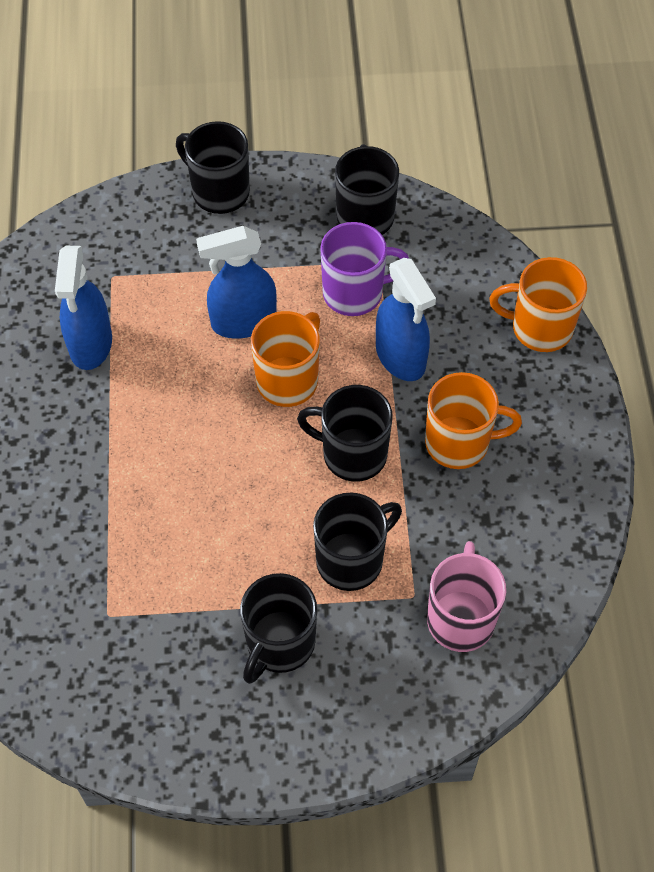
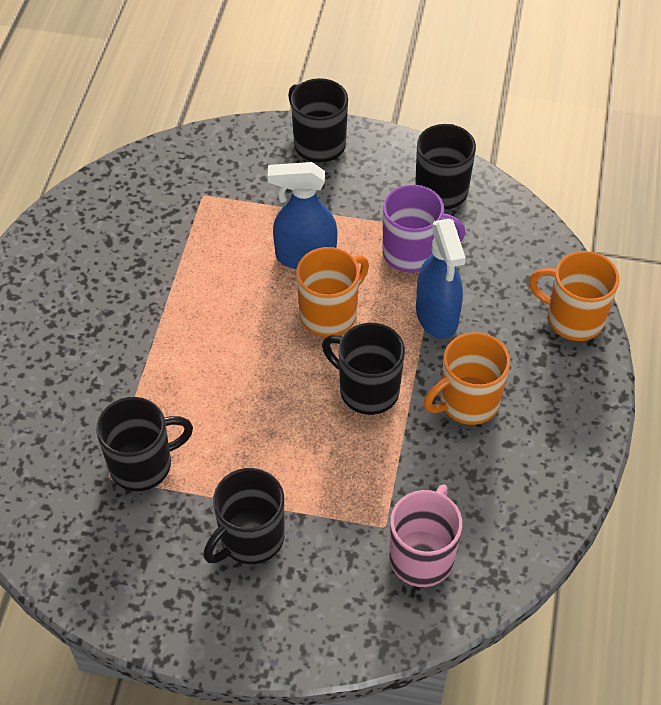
camera: 15 degrees right, 5 degrees down
(90, 344) = (167, 247): blue spray bottle -> none
(351, 560) = (338, 481): black mug -> black mug (143, 465)
(459, 443) = (467, 402): orange mug -> orange mug turned 135 degrees clockwise

